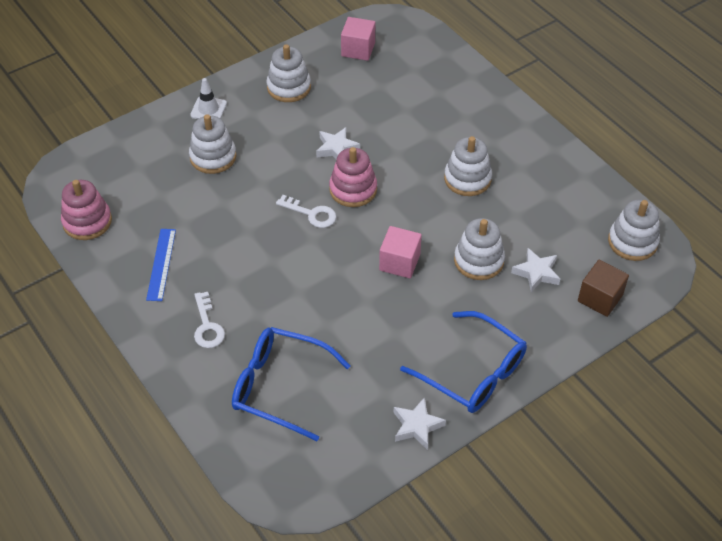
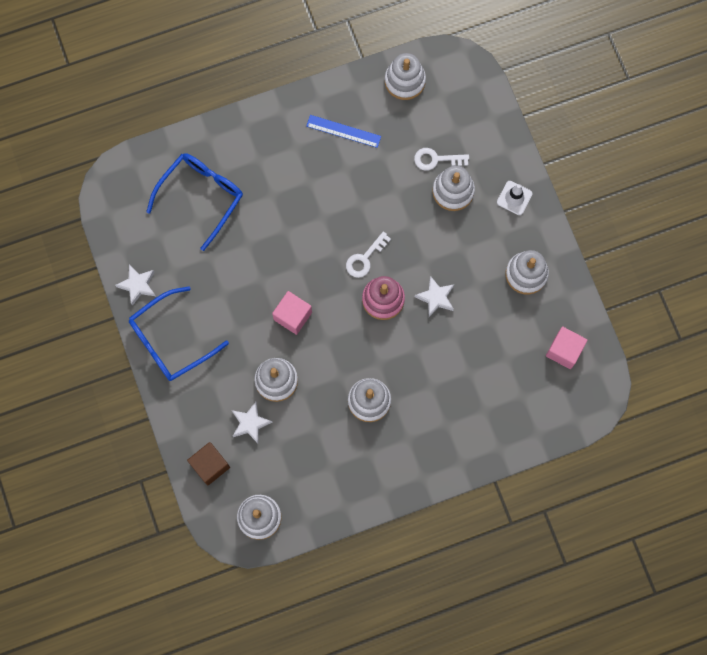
camera: 105 degrees right, 25 degrees up
(87, 222) = (405, 81): pink stacking toy -> white stacking toy
(207, 326) = (272, 155): white key -> white key (436, 159)

